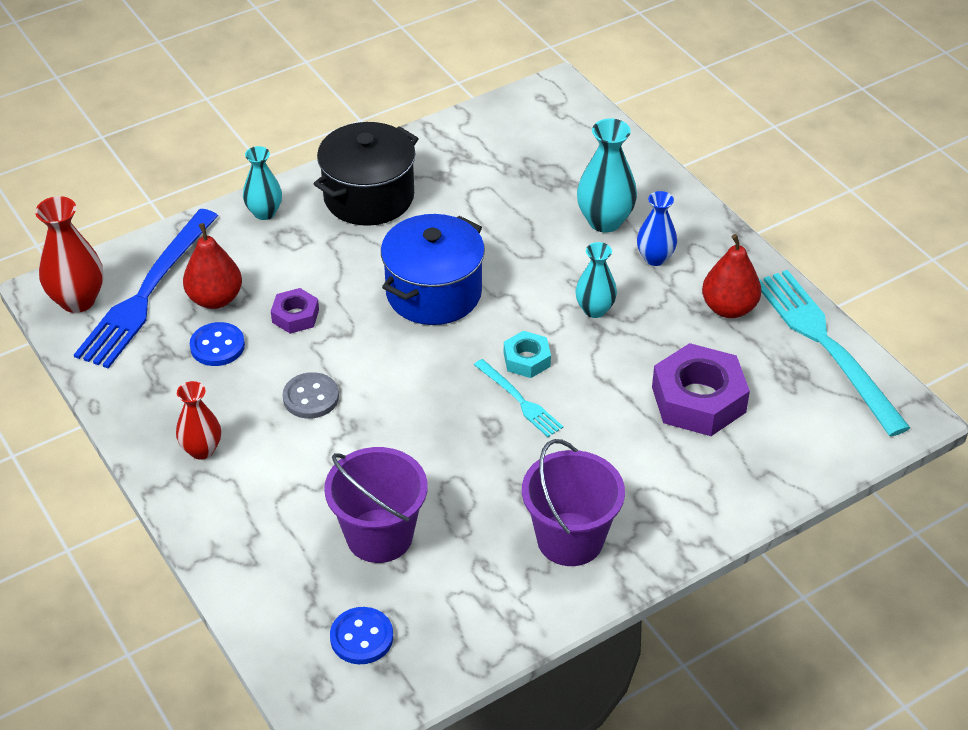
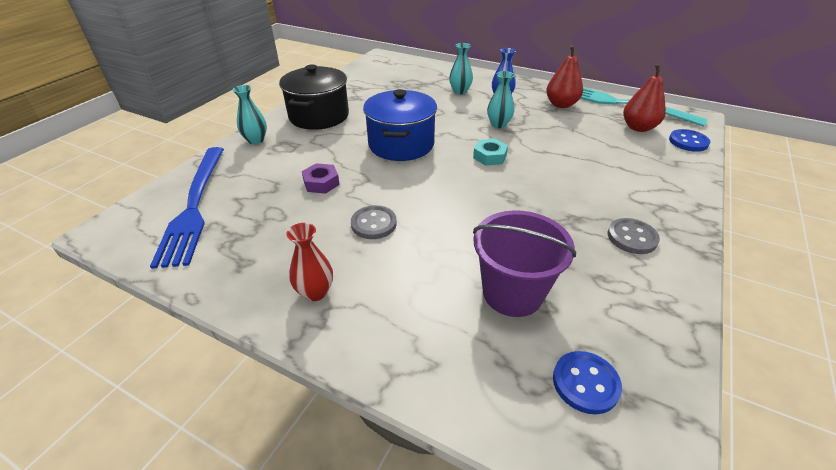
camera: 30 degrees left, 5 degrees down
(78, 300) = (134, 229): red vase -> none
(215, 299) = (253, 192): red pear -> red pear (638, 127)
(217, 346) = (276, 218): blue button -> blue button (688, 142)
(519, 400) = (509, 176): turquoise fork -> none
(570, 539) = (632, 237): purple bucket -> grey button
(605, 221) = (460, 91): turquoise vase -> turquoise vase, size x0.66
(698, 399) = (599, 143): purple nut -> none

